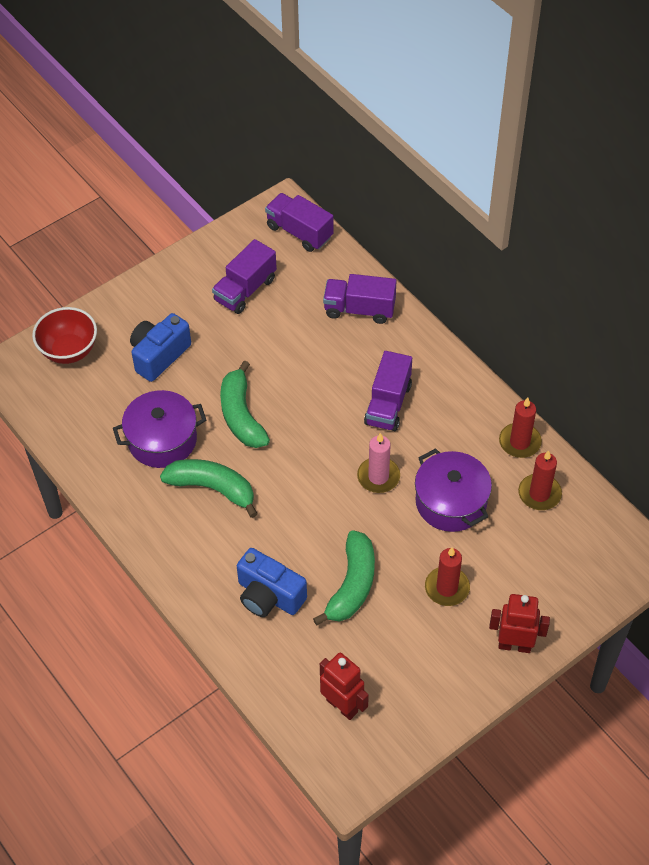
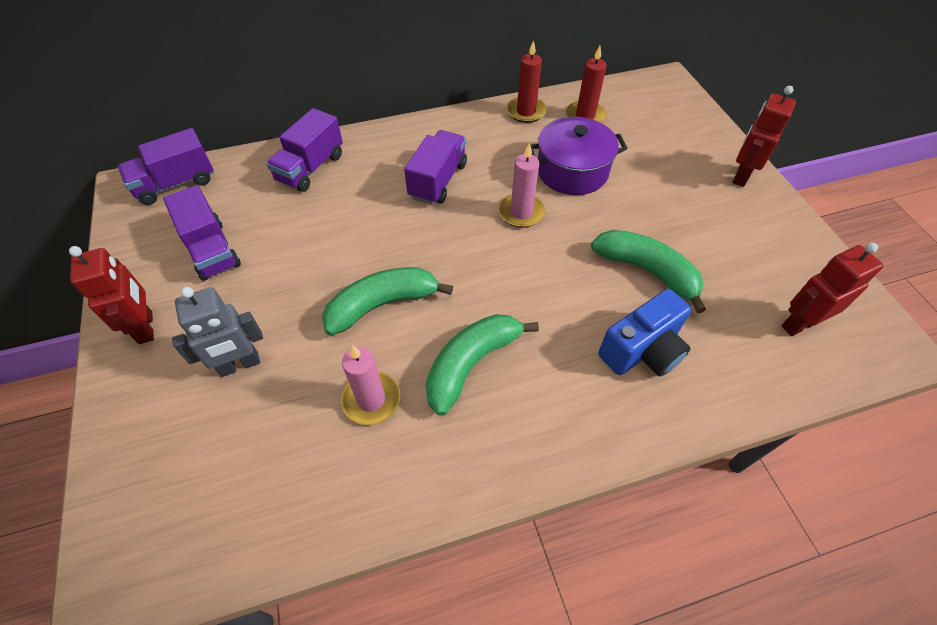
camera: 70 degrees left, 0 degrees up
(69, 351) = (149, 479): red bowl -> none
(159, 355) = (240, 365): blue camera -> grey robot
(162, 440) = (371, 399): purple pot -> pink candle
(166, 290) = (146, 327): none -> red robot
(241, 415) = (382, 304): green banana -> green banana turned 150 degrees clockwise
(388, 404) = (438, 181): purple truck -> purple truck turned 105 degrees counterclockwise
(447, 588) = (668, 201): red candle -> none

